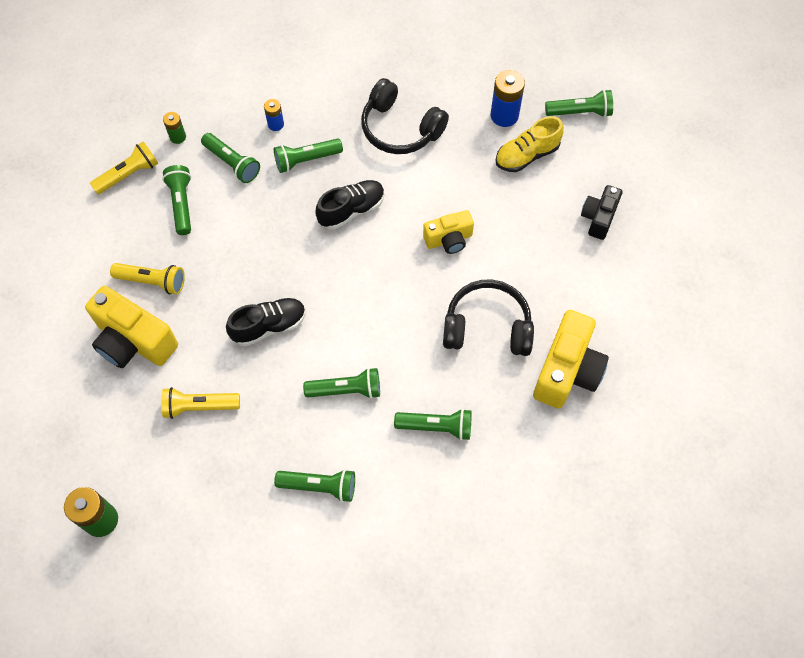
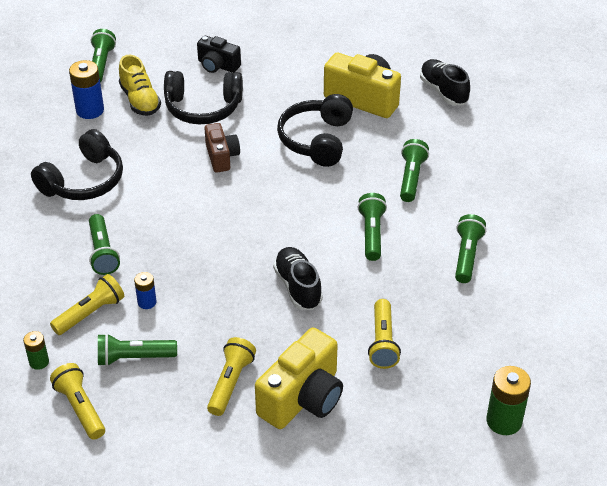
camera: 85 degrees left, 20 degrees down
(232, 163) = (90, 313): green flashlight -> yellow flashlight
(275, 124) = (48, 276): blue battery -> blue battery (147, 302)
(351, 210) = (174, 221): black shoe -> black shoe (443, 91)
(449, 240) = (221, 157): yellow camera -> brown camera
(524, 213) = (203, 108): none -> black headphones

